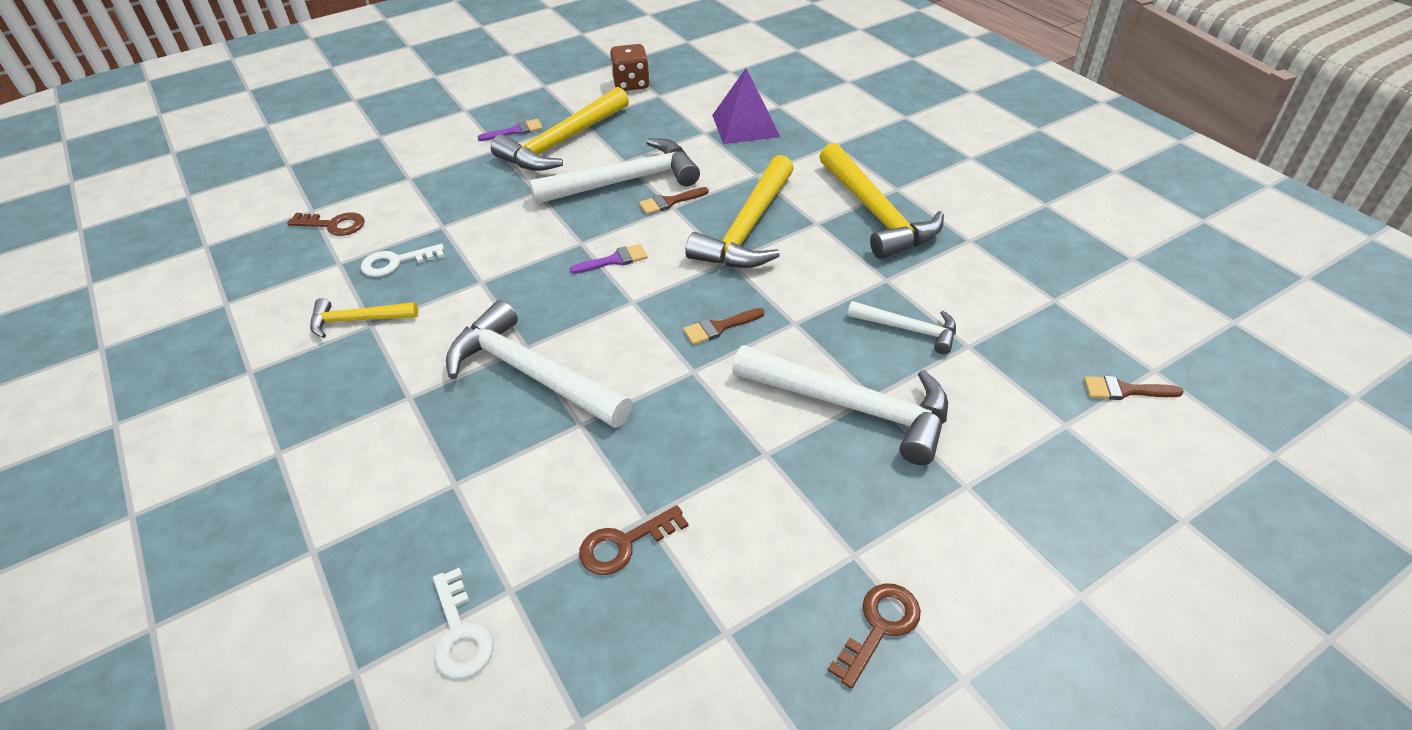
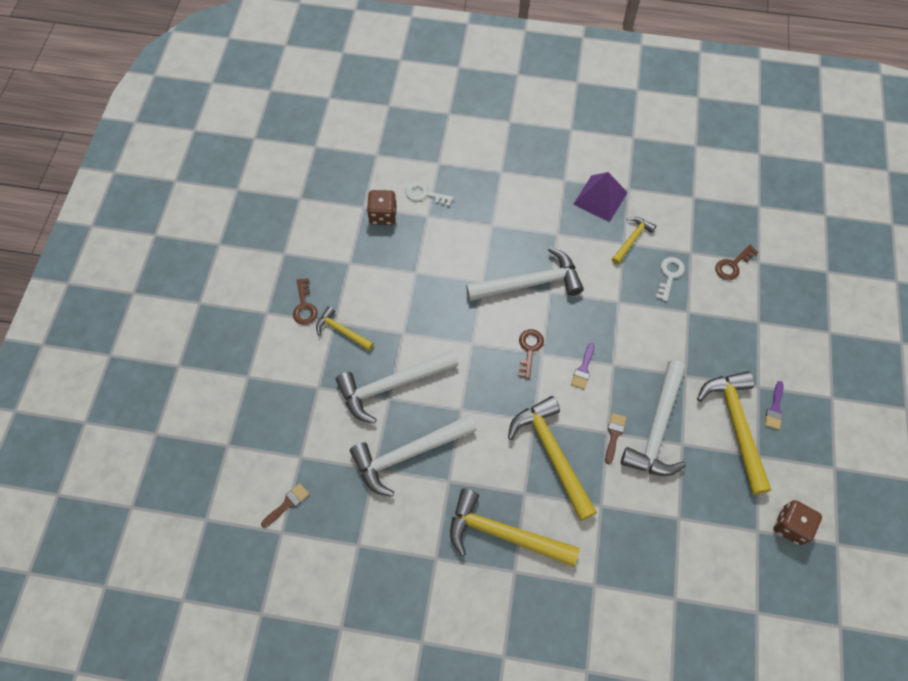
camera: 130 degrees right, 20 degrees up
(570, 666) = (383, 215): none -> brown dice
(624, 544) = (411, 258): brown key -> brown key (529, 349)
(719, 327) = (489, 375): brown brush -> none
(745, 125) = (666, 551): purple pyramid -> purple pyramid (600, 198)
(853, 531) = (342, 331): none -> yellow hammer
(908, 329) = (408, 454): white hammer -> white hammer, size x1.85

